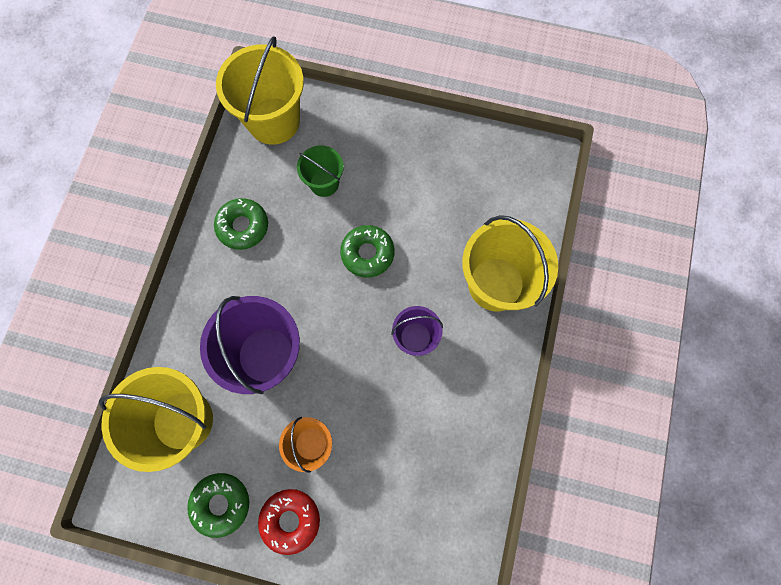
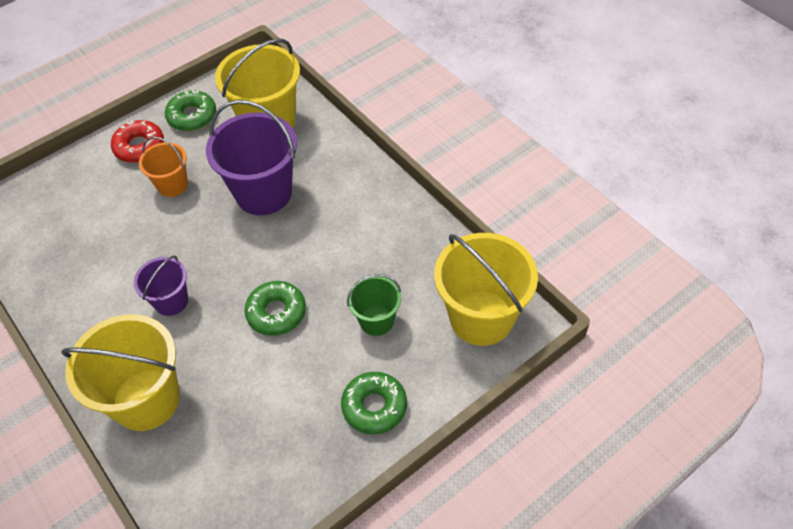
camera: 130 degrees right, 20 degrees down
(243, 226) = (389, 234): green donut -> green donut (374, 406)

